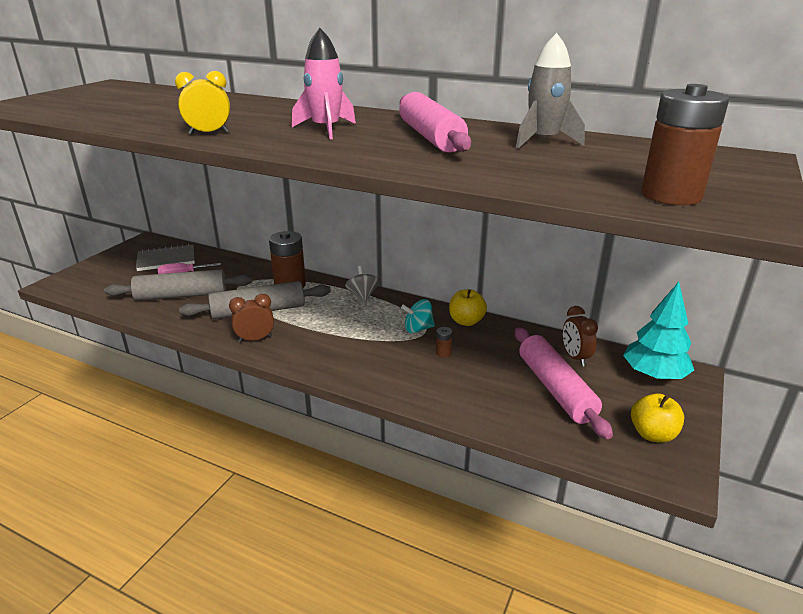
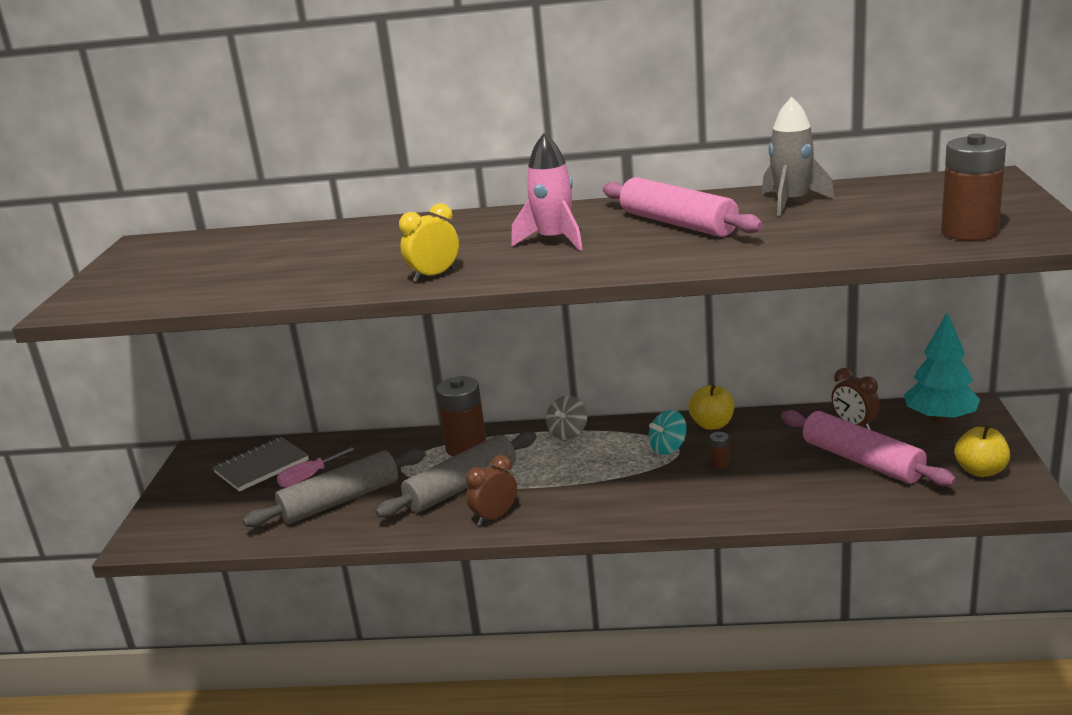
camera: 20 degrees left, 5 degrees down
(362, 295) = (568, 433): grey spinning top -> grey spinning top turned 120 degrees counterclockwise

